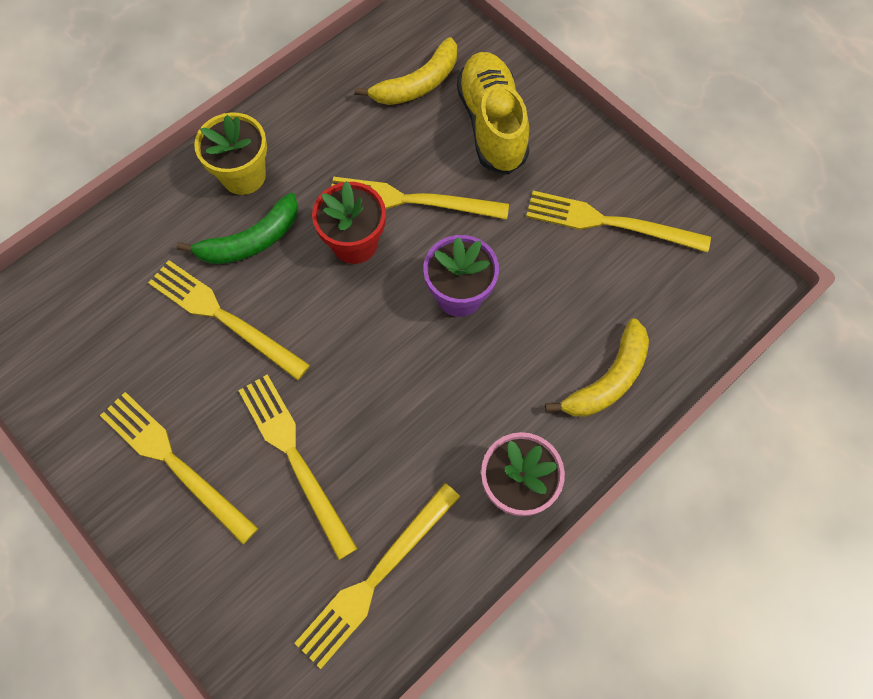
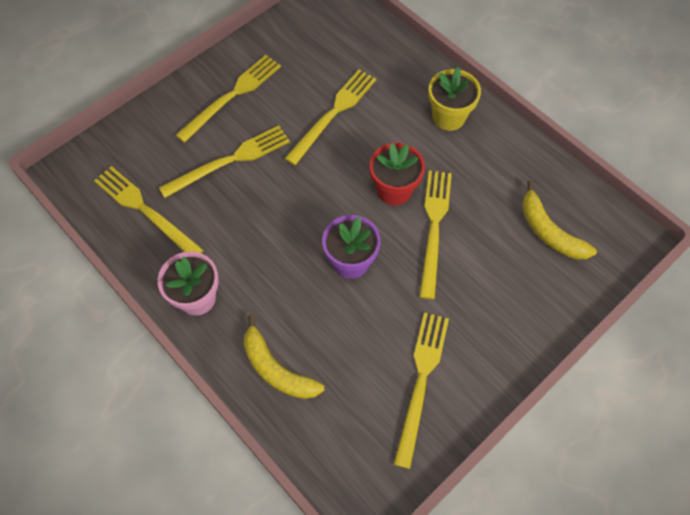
camera: 90 degrees right, 5 degrees down
(251, 241) = (394, 125): green banana -> none
(492, 124) = (514, 289): yellow shoe -> none

